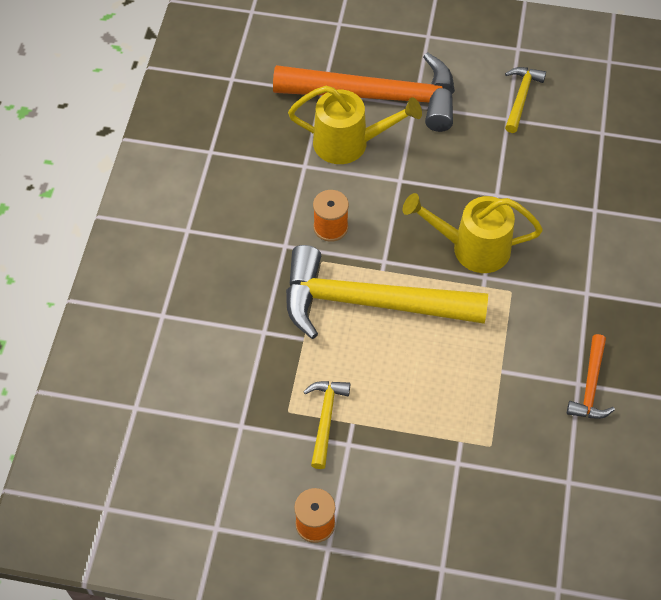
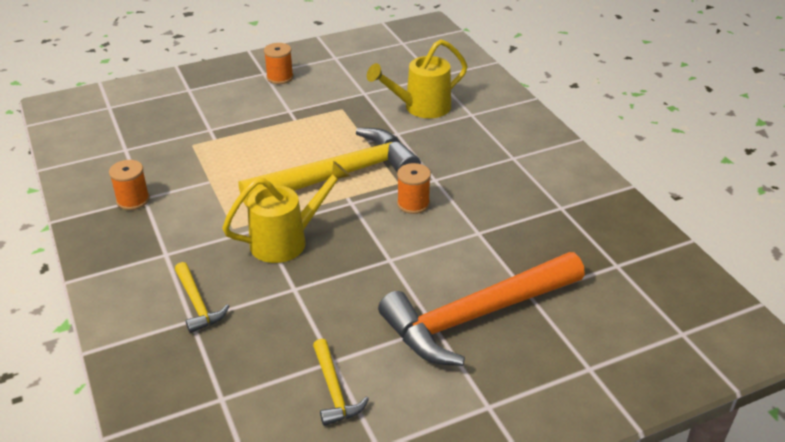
camera: 145 degrees right, 20 degrees down
(325, 419) = (314, 114): yellow hammer -> yellow hammer (197, 304)
(349, 143) = (460, 265): yellow watering can -> yellow watering can (421, 108)
(590, 386) = (133, 200): orange hammer -> orange spool

